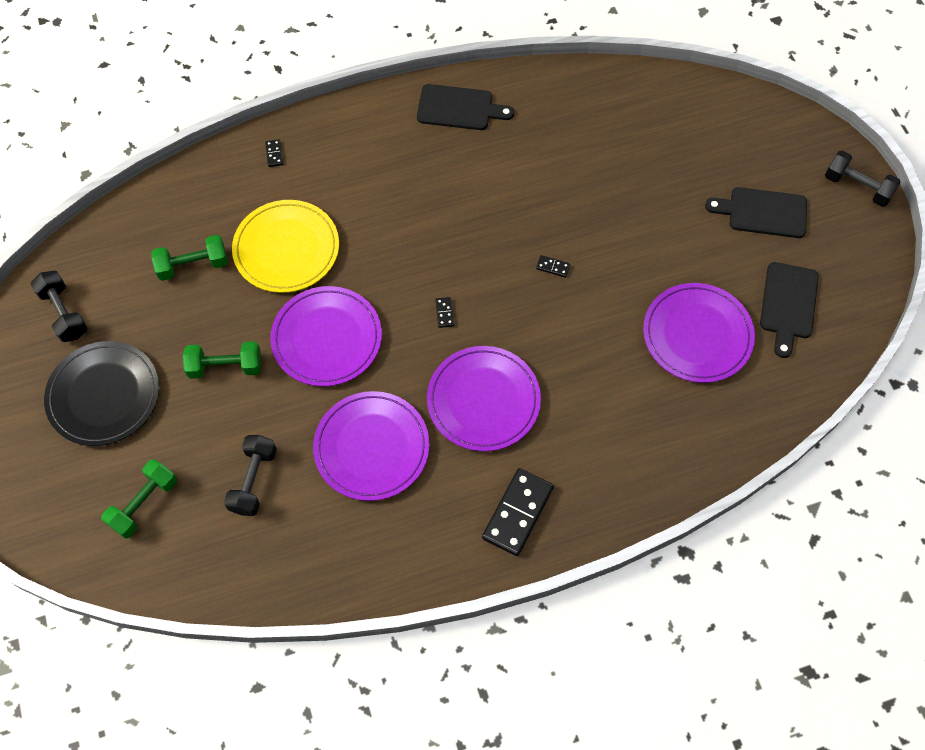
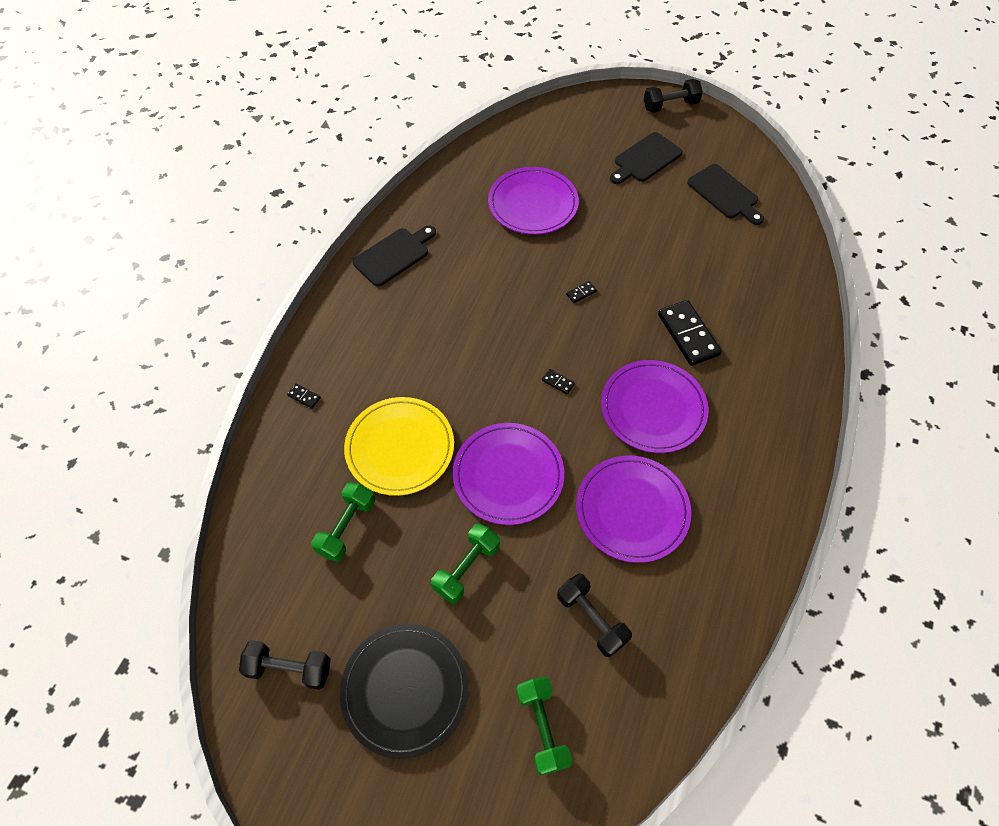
camera: 50 degrees left, 5 degrees down
(518, 513) = (764, 451): black domino -> black domino (688, 334)
(697, 335) = (706, 253): purple plate -> purple plate (533, 204)

